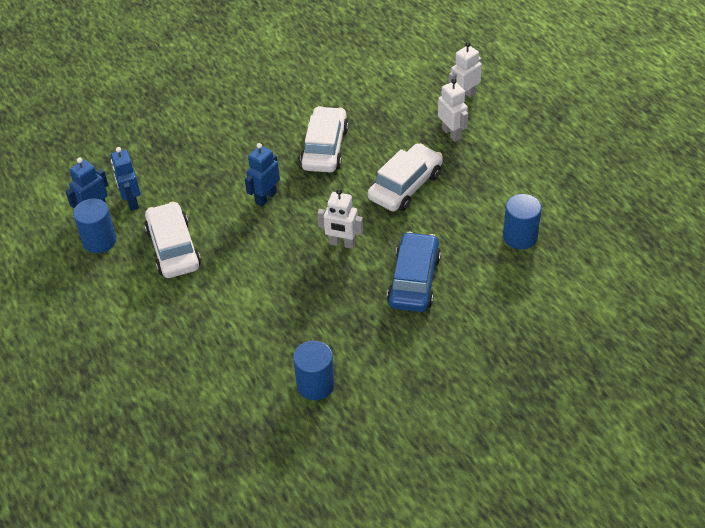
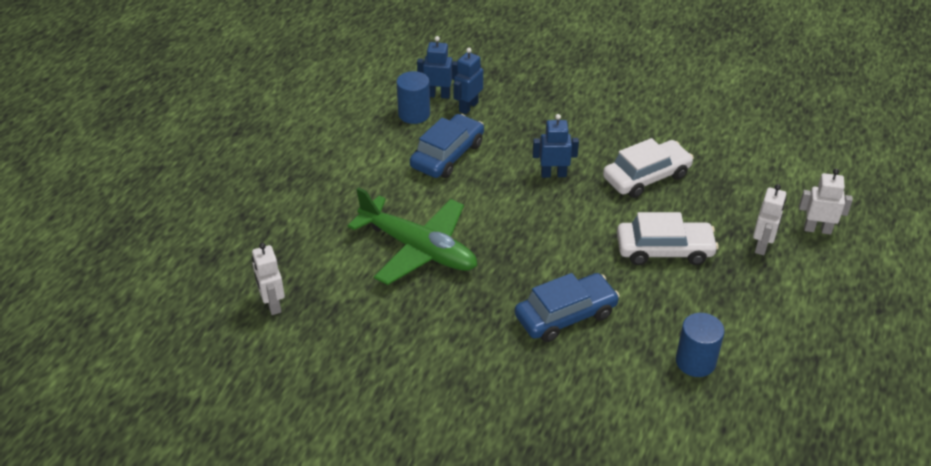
camera: 50 degrees right, 5 degrees down
(173, 248) = (447, 155): white car -> blue car
(259, 329) = (418, 249): none -> green plane
(315, 385) = (395, 315): blue cylinder -> none
(342, 243) = (556, 247): white robot -> white robot (272, 304)

